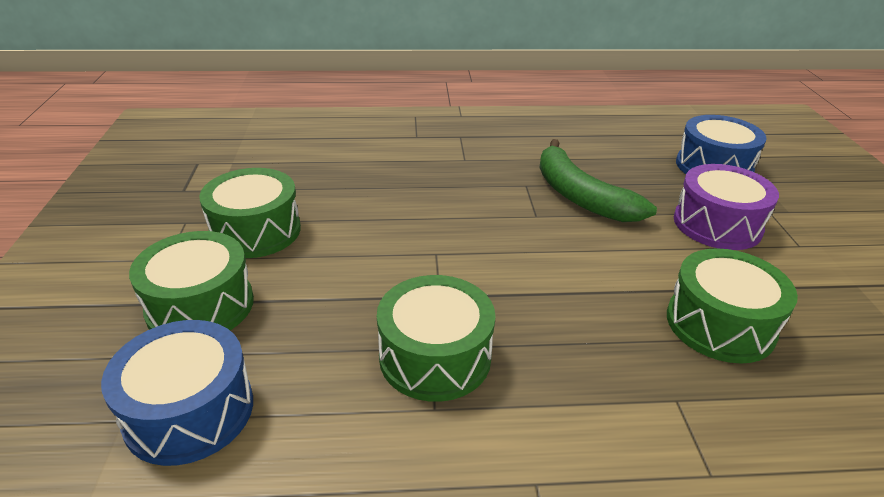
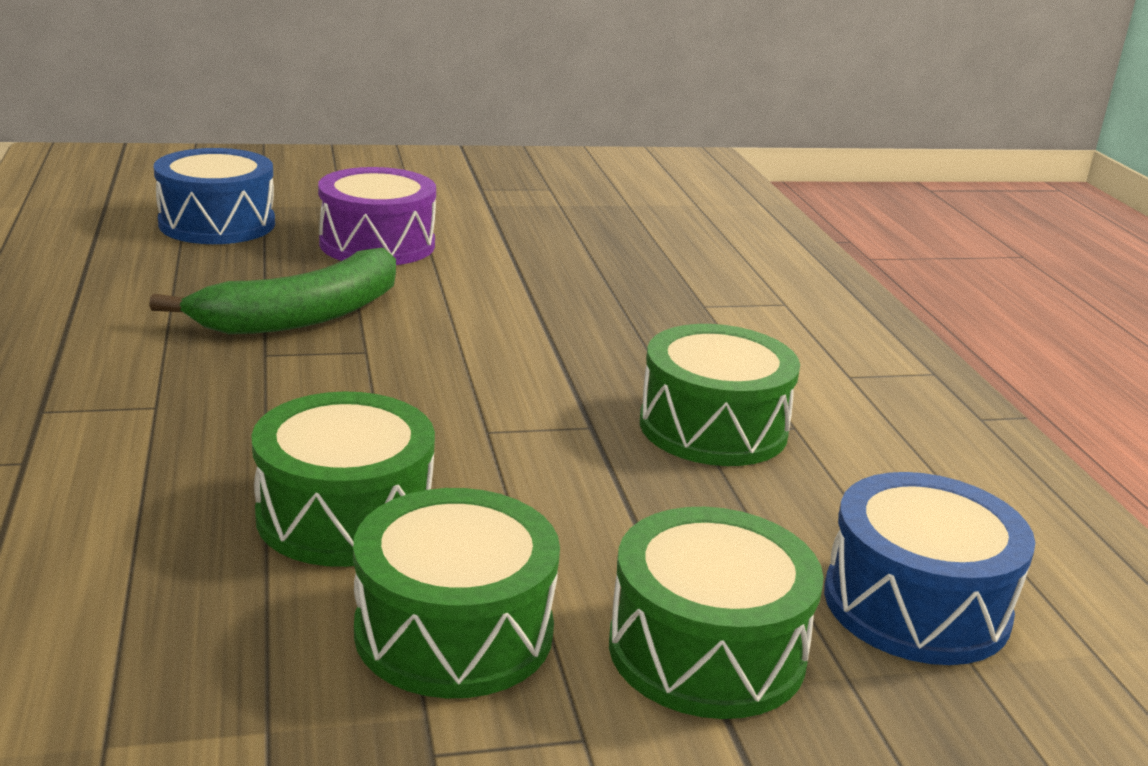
camera: 100 degrees left, 10 degrees down
(720, 324) = (579, 271): green drum -> green drum (345, 515)

